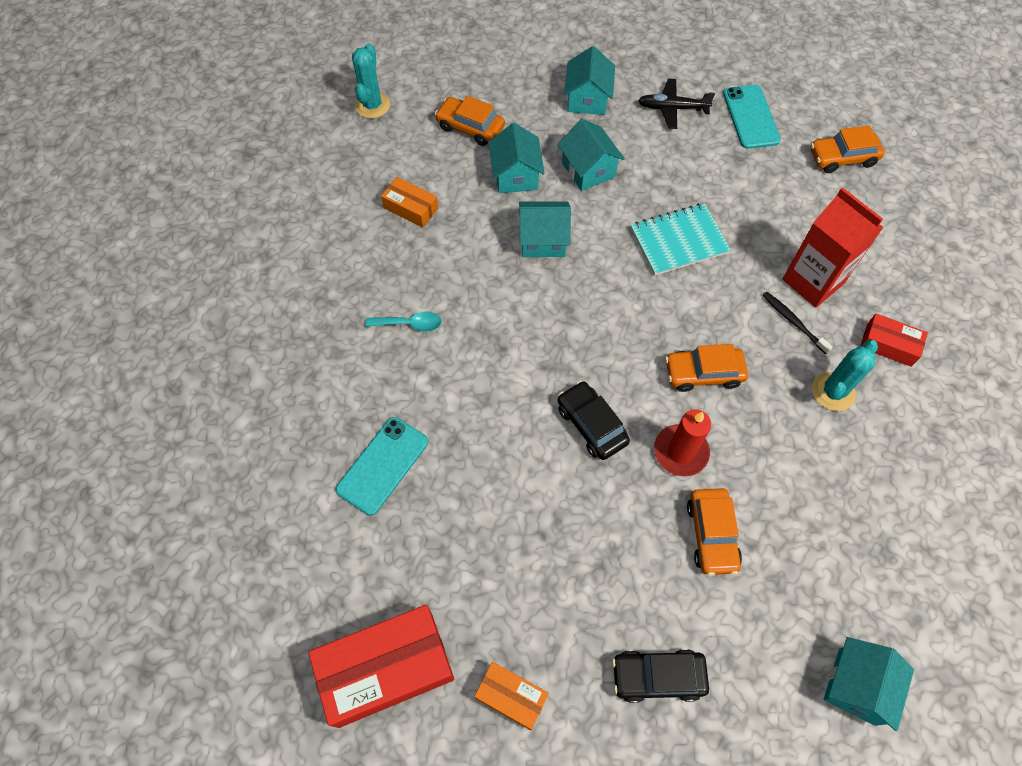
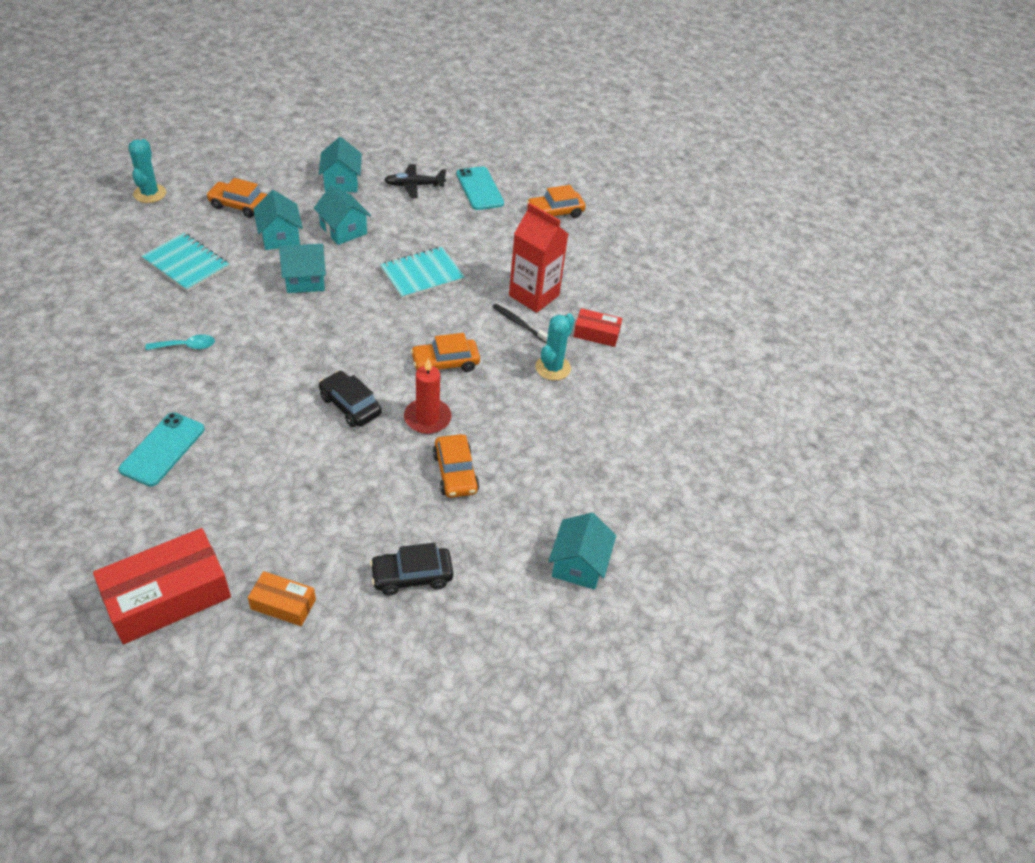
camera: 15 degrees left, 15 degrees down
(411, 208) = (186, 264): orange box -> turquoise notebook

